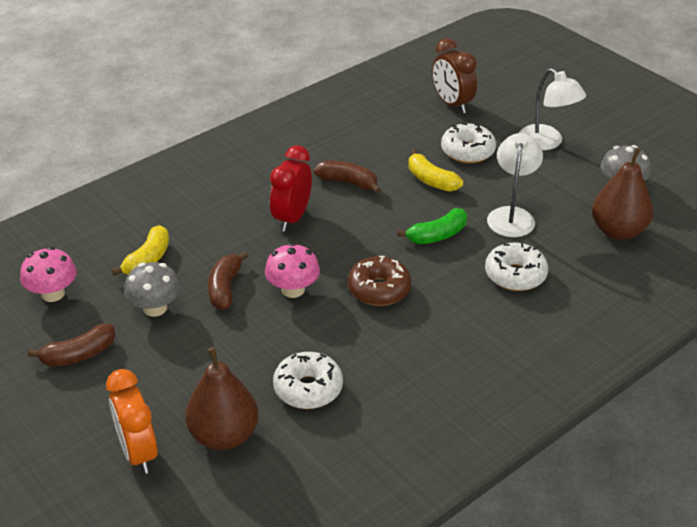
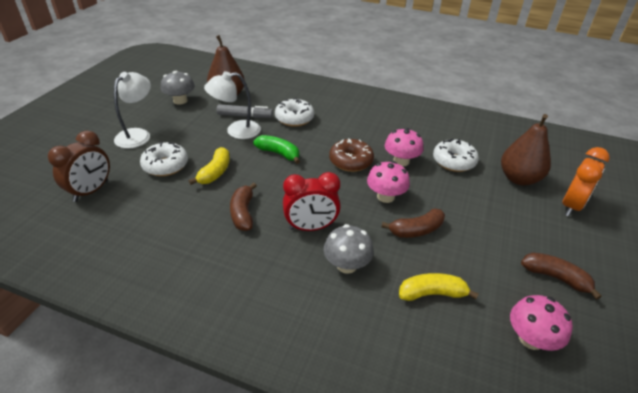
camera: 120 degrees left, 0 degrees up
(155, 308) = (472, 259): grey mushroom -> grey mushroom (346, 265)
(346, 335) = (401, 161): none -> pink mushroom
(547, 232) = (245, 116): none -> grey marker

